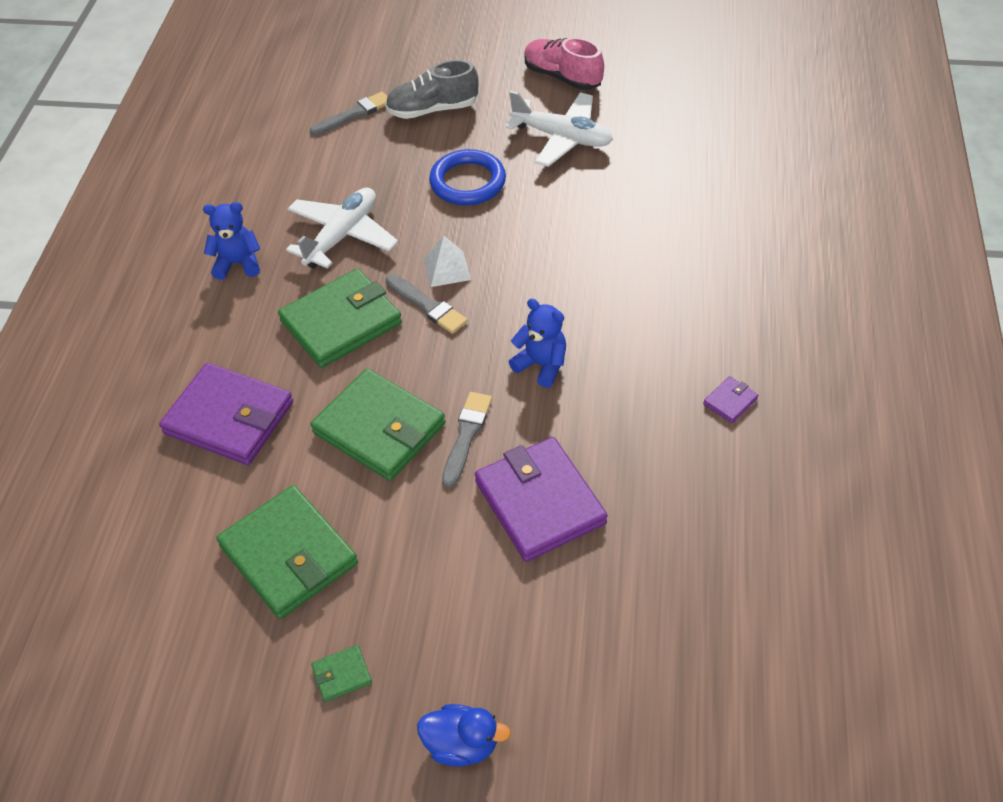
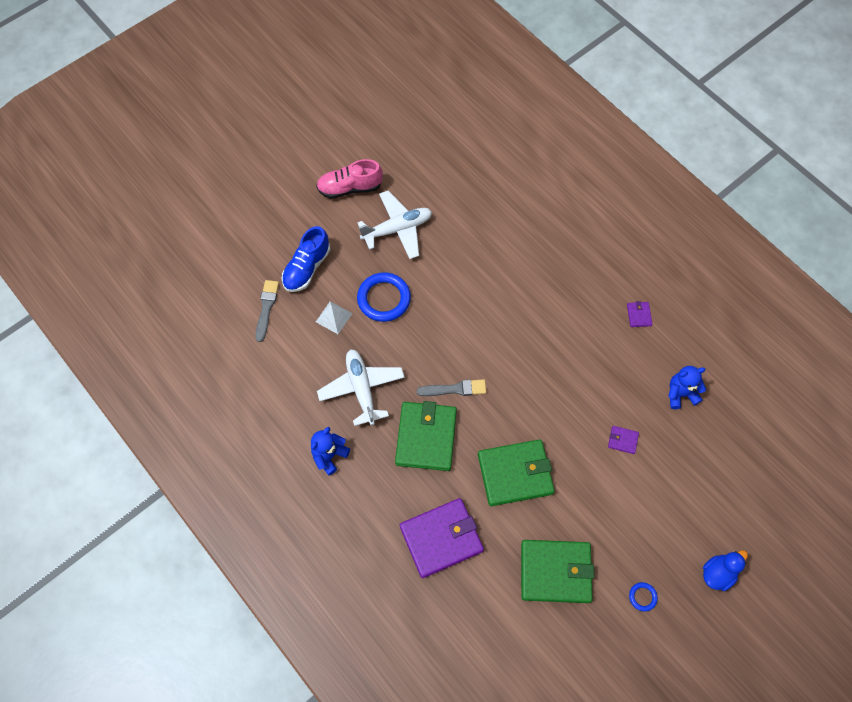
camera: 50 degrees left, 15 degrees up
(342, 675) = (642, 597): green wallet -> blue ring
(433, 110) = (307, 268): grey shoe -> blue shoe
(447, 269) = (438, 360): white pyramid -> white pyramid (333, 317)
(466, 435) = (555, 439): grey brush -> none
(539, 502) = (623, 440): purple wallet -> purple wallet, size x0.42
(541, 365) = (543, 371): blue teddy bear -> blue teddy bear (680, 394)

